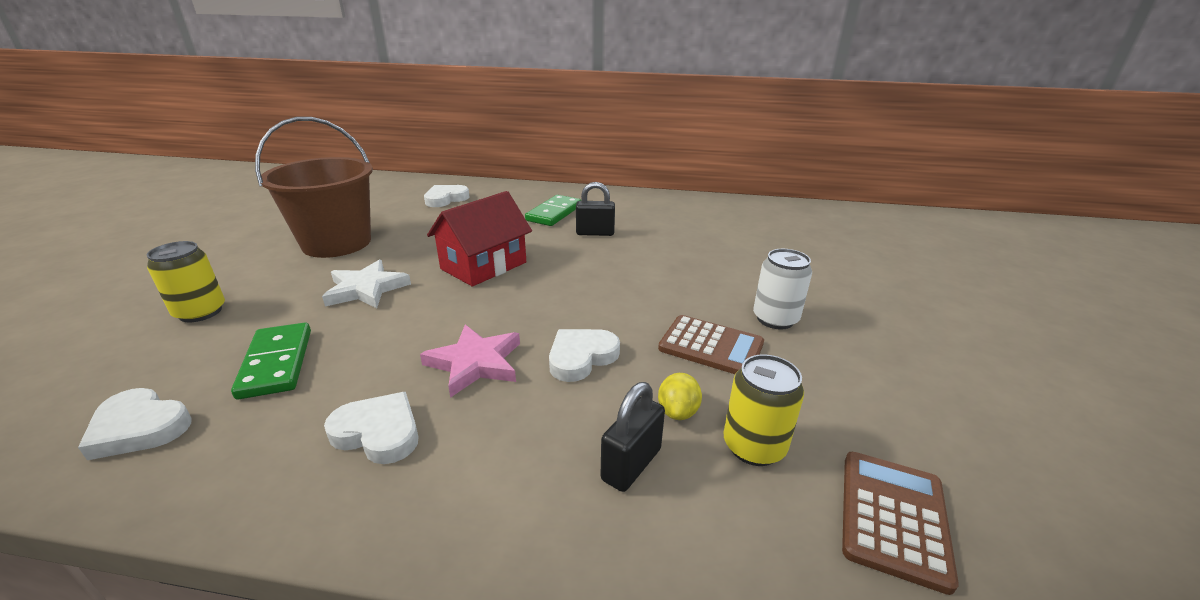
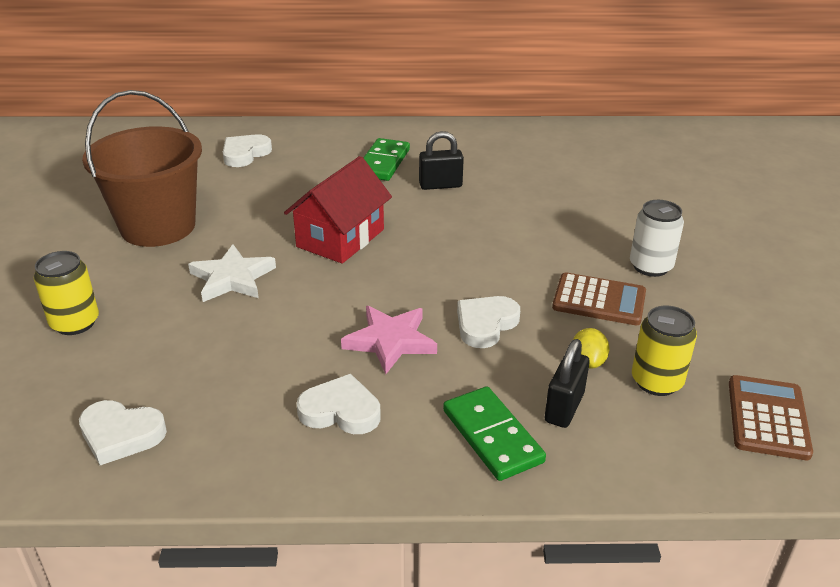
camera: 10 degrees left, 5 degrees up
(277, 363) = (200, 364): green domino -> green domino (492, 436)

